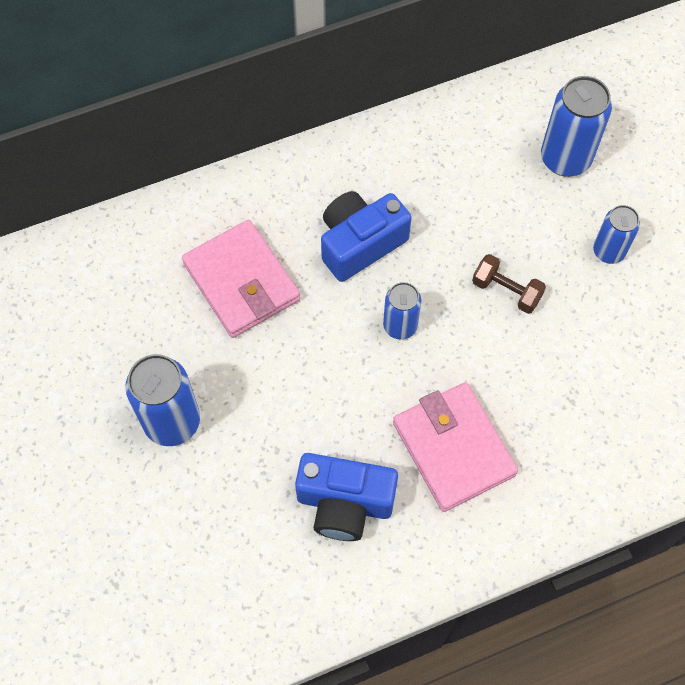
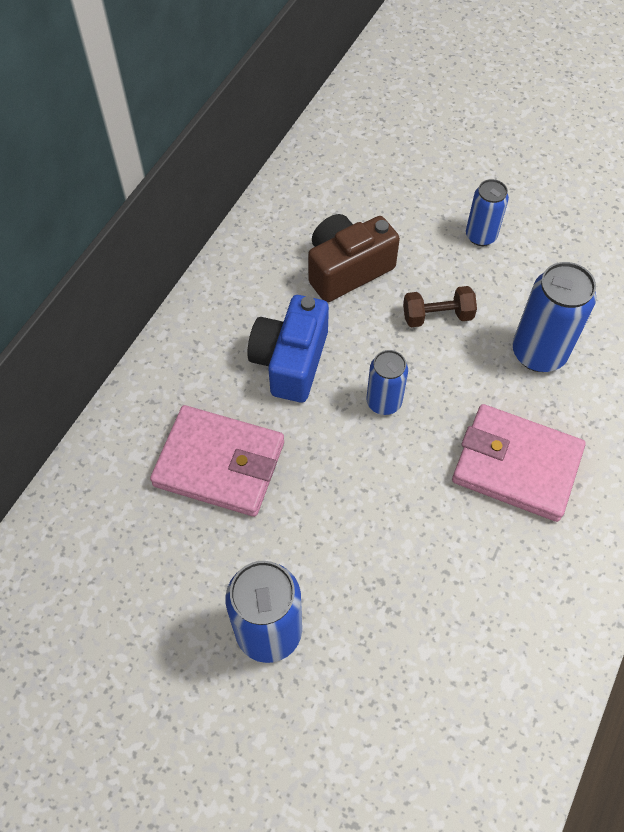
camera: 40 degrees left, 5 degrees down
(344, 503) = (477, 579): blue camera -> none
(471, 202) = (347, 269): none -> brown camera
(565, 158) = (385, 192): blue can -> blue can (538, 353)

